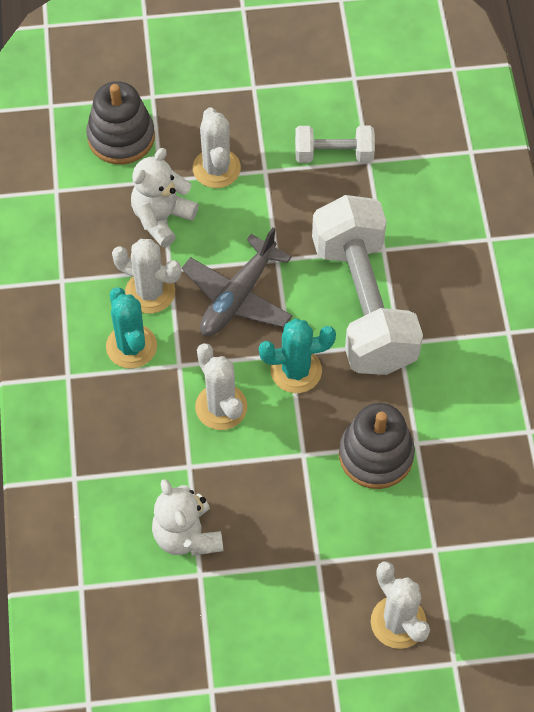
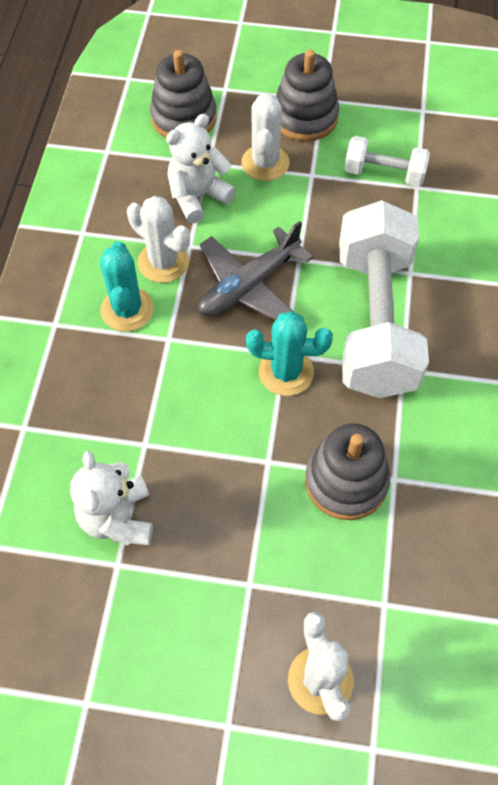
camera: 15 degrees right, 0 degrees up
(221, 407) = (197, 391): white cactus -> none
(241, 111) = (305, 117): none -> grey stacking toy

